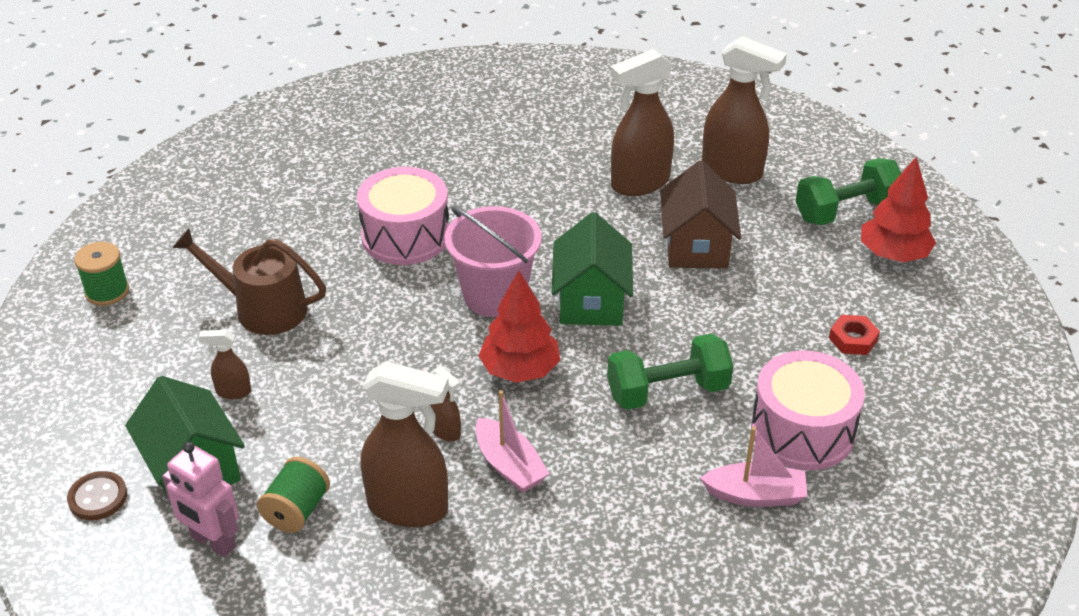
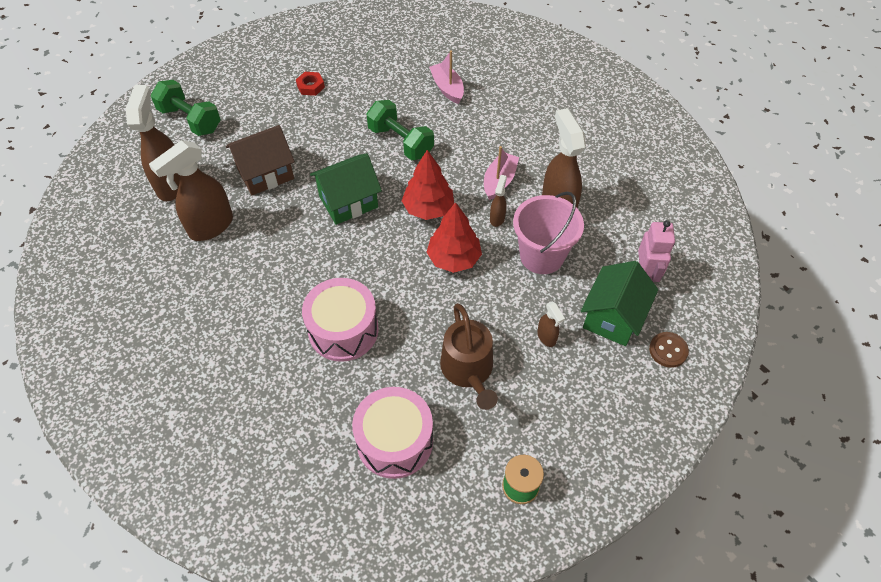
camera: 120 degrees left, 15 degrees up
(297, 510) = (597, 252): green spool -> none
(494, 296) = (373, 250): pink bucket -> pink bucket (542, 256)
(639, 183) = (210, 226): brown spray bottle -> brown spray bottle turned 105 degrees clockwise
(802, 431) = (393, 85): pink drum -> pink drum (395, 441)
(893, 254) = (224, 90): red tree -> red tree (454, 258)

